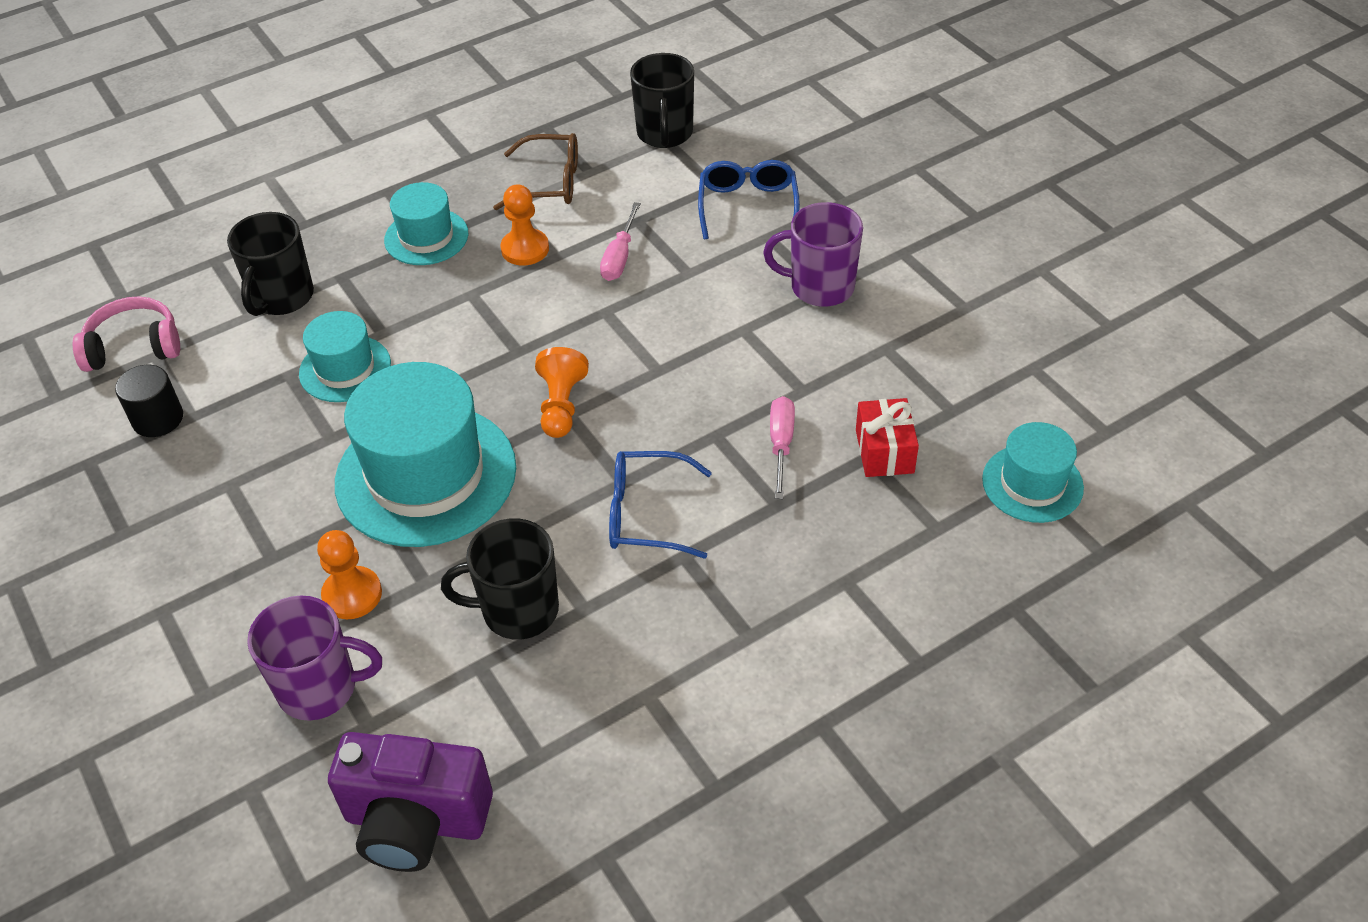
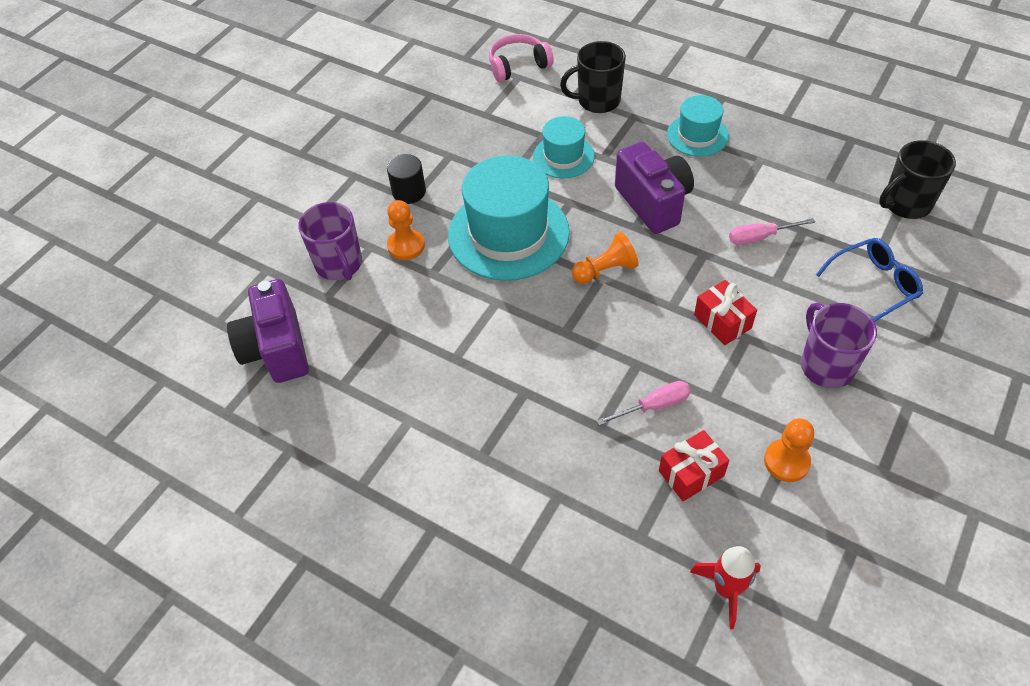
camera: 65 degrees right, 5 degrees up
(134, 346) = (518, 65): pink headphones -> pink headphones turned 75 degrees counterclockwise
(158, 419) = (475, 103): black cylinder -> black cylinder (409, 192)
(495, 320) = (653, 203): none -> purple camera
(517, 610) = (436, 326): black mug -> none
(525, 249) = (726, 186): orange pawn -> orange pawn (786, 461)
(550, 183) = (798, 168): brown glasses -> none
(646, 514) = (545, 356): blue glasses -> none
(709, 338) = (722, 321): none -> red gift
(1032, 483) = (726, 589): turquoise hat -> red rocket

